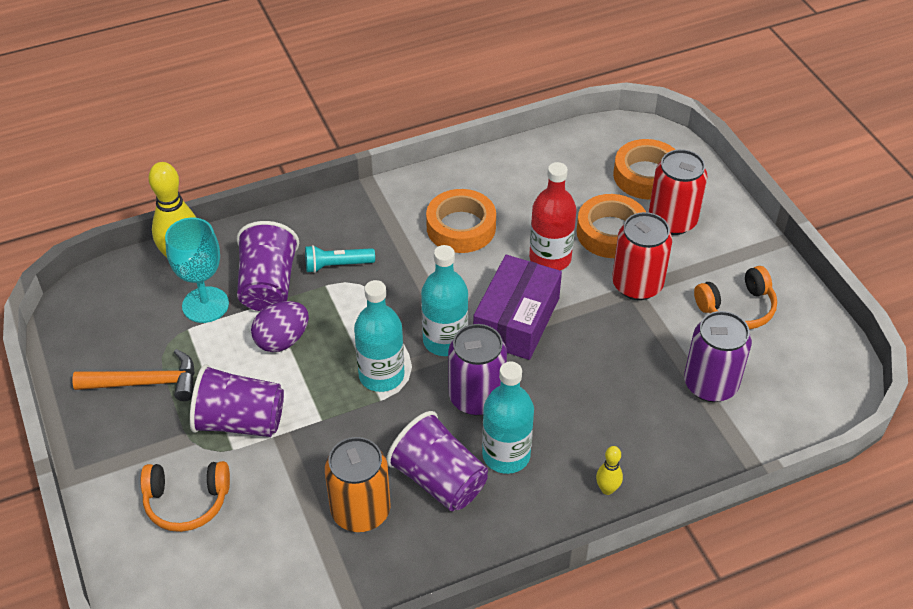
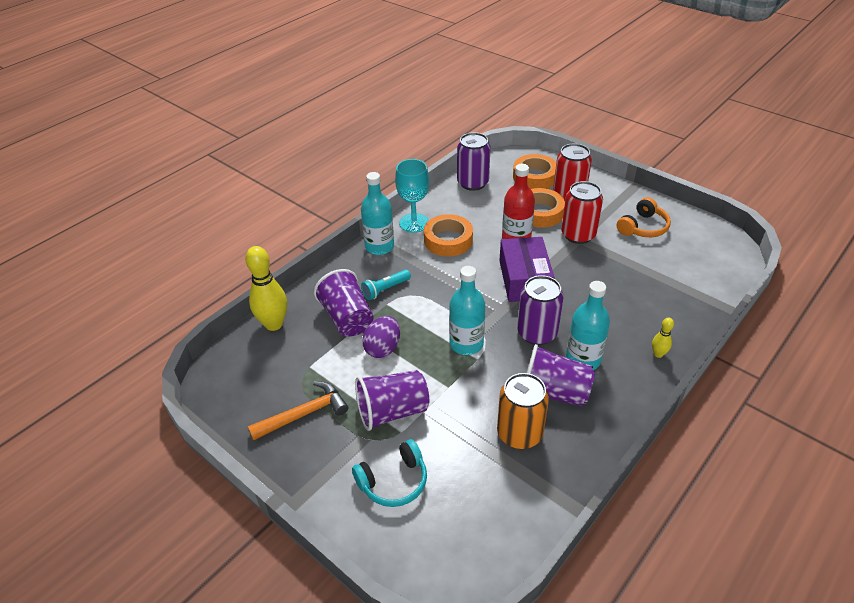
camera: 25 degrees left, 5 degrees down
(186, 501) = (394, 481): orange headphones -> turquoise headphones
(205, 305) = (311, 346): turquoise goblet -> turquoise goblet (414, 223)
(445, 341) = (490, 308): turquoise bottle -> turquoise bottle (379, 247)
(710, 384) = (664, 272): purple can -> purple can (472, 183)

